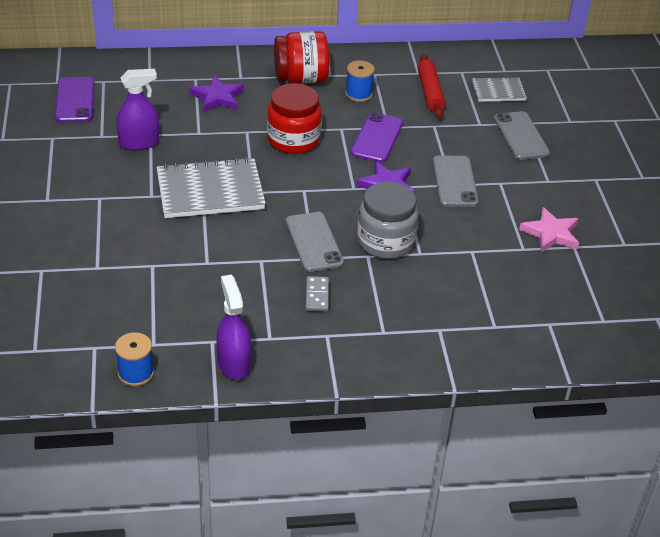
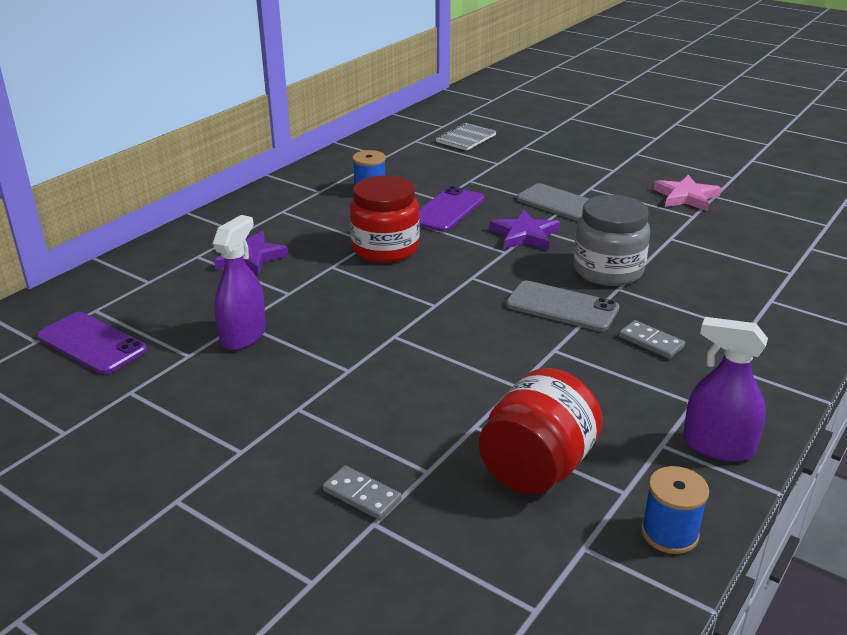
camera: 45 degrees left, 10 degrees down
(56, 255) = (362, 495): none -> grey domino
(210, 191) = (397, 329): grey notebook -> none
(300, 79) = (299, 206): red jar -> red jar (536, 468)
(377, 138) = (447, 210): purple phone -> purple phone turned 60 degrees clockwise
(430, 92) = (421, 163): red rolling pin -> none
(521, 136) = (539, 155): grey phone -> none

